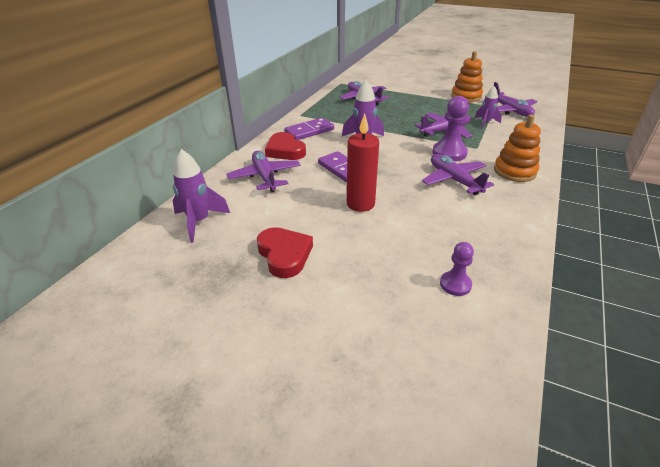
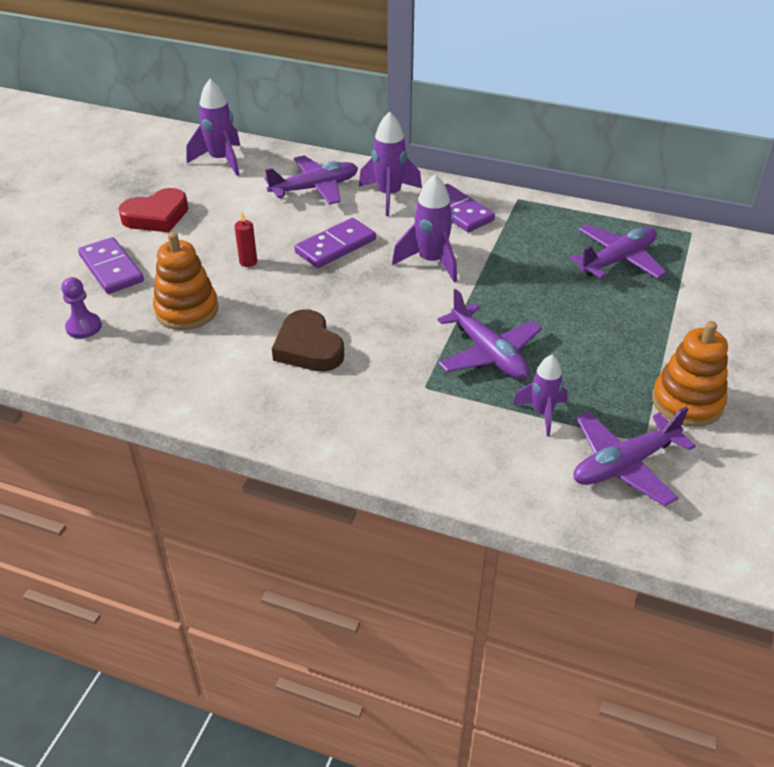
camera: 85 degrees right, 5 degrees up
(285, 150) = (389, 196): red heart -> purple rocket
(360, 204) = (248, 262): red candle -> red candle, size x0.48
(368, 276) = (111, 269): none -> purple domino
(449, 153) = (399, 351): purple pawn -> none
(454, 180) = (308, 347): purple plane -> brown heart
(514, 171) = (338, 420): orange stacking toy -> orange stacking toy (187, 310)

